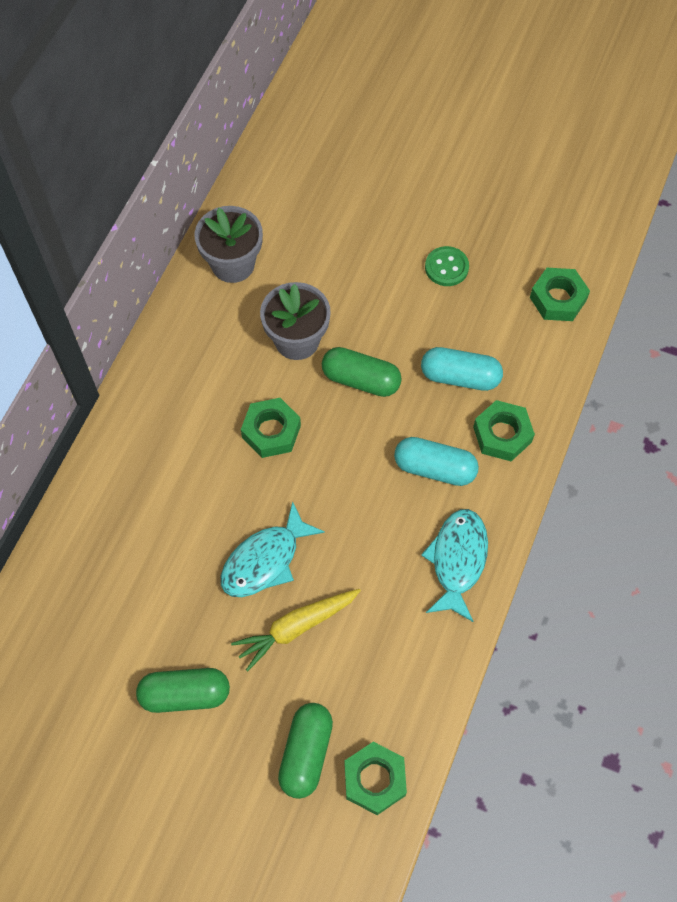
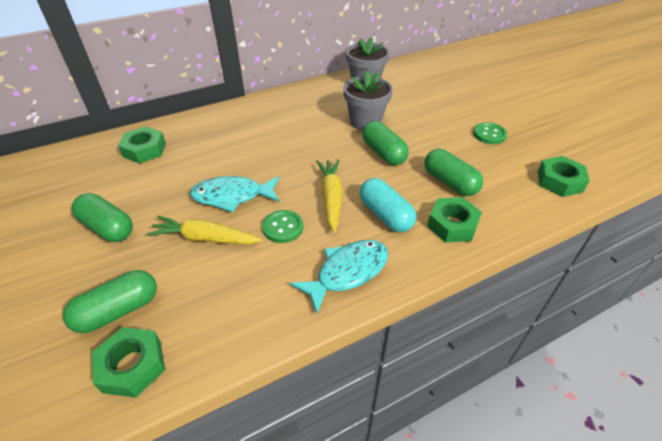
camera: 40 degrees right, 20 degrees down
(271, 431) = (307, 147): green nut -> green nut (144, 150)
(355, 558) = (283, 227): none -> green button
(365, 485) = (331, 198): none -> yellow carrot
(460, 377) = (449, 182): turquoise capsule -> green capsule

